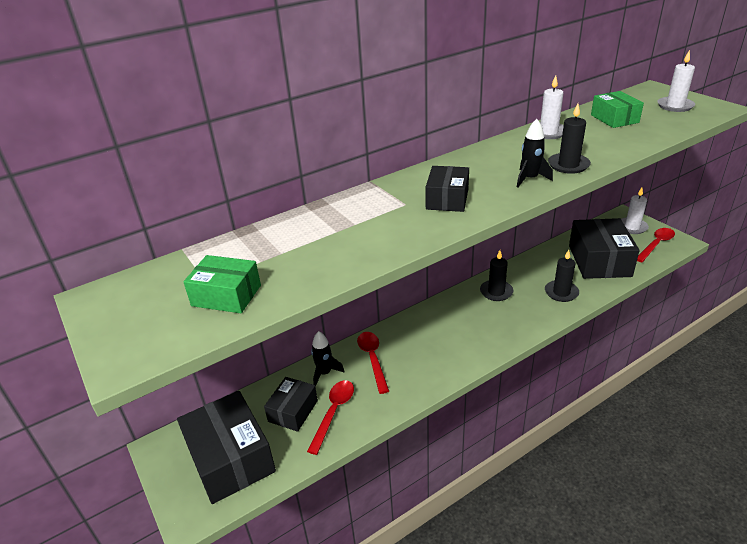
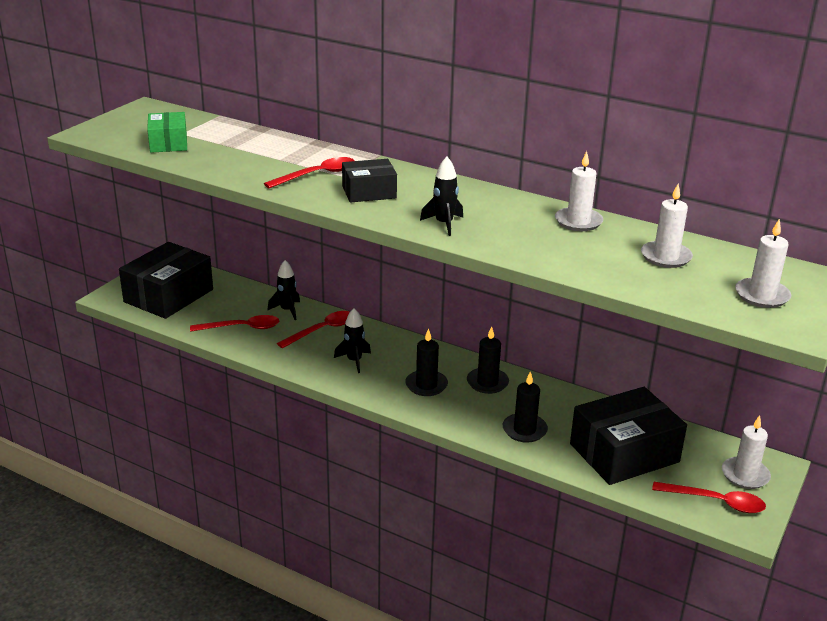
camera: 60 degrees right, 5 degrees down
(293, 411) = (232, 308): black box -> none
(391, 217) = (317, 175): none -> red spoon
(431, 352) = (354, 361): none -> black rocket
(568, 165) = (496, 240): black candle -> black candle (426, 385)
(614, 119) = (666, 257): green box -> white candle

